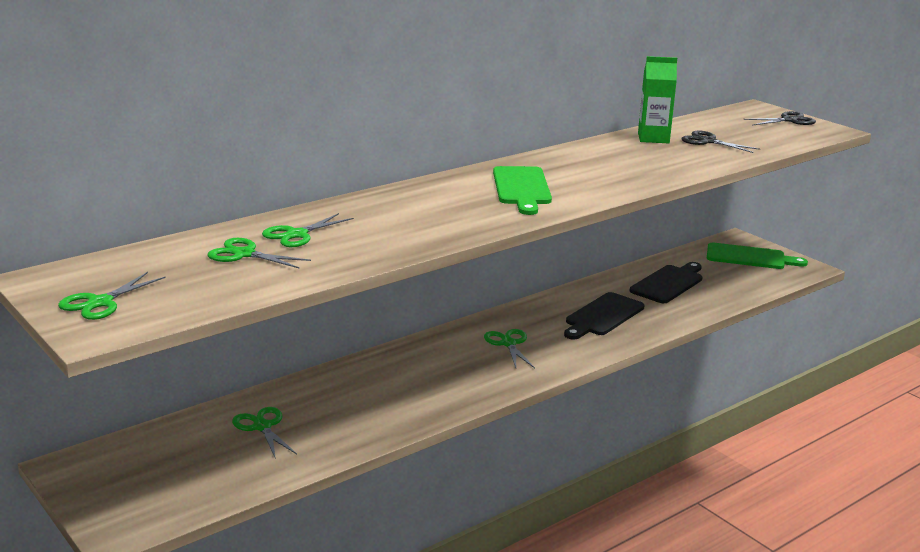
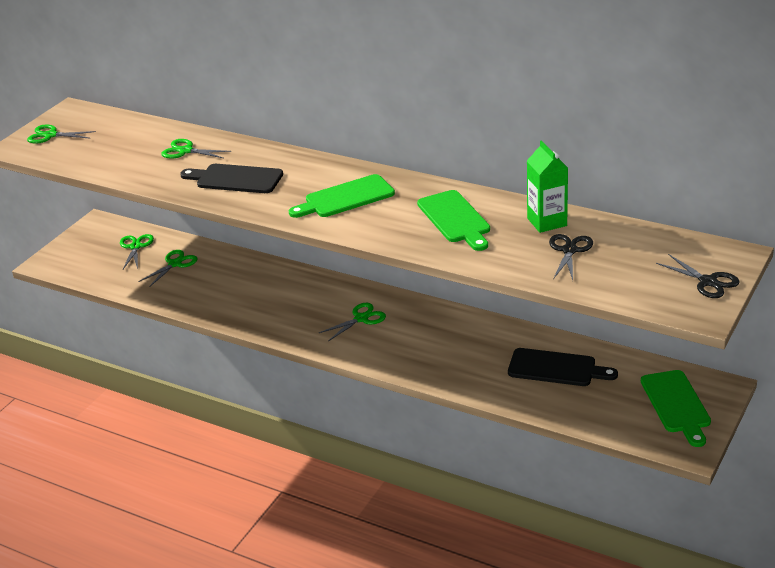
camera: 70 degrees right, 10 degrees up
(244, 254) = (142, 147): green scissors -> green scissors (135, 247)
(602, 316) = (451, 349): black cutting board -> black cutting board (235, 179)
(614, 161) = (455, 219): none -> green cutting board

